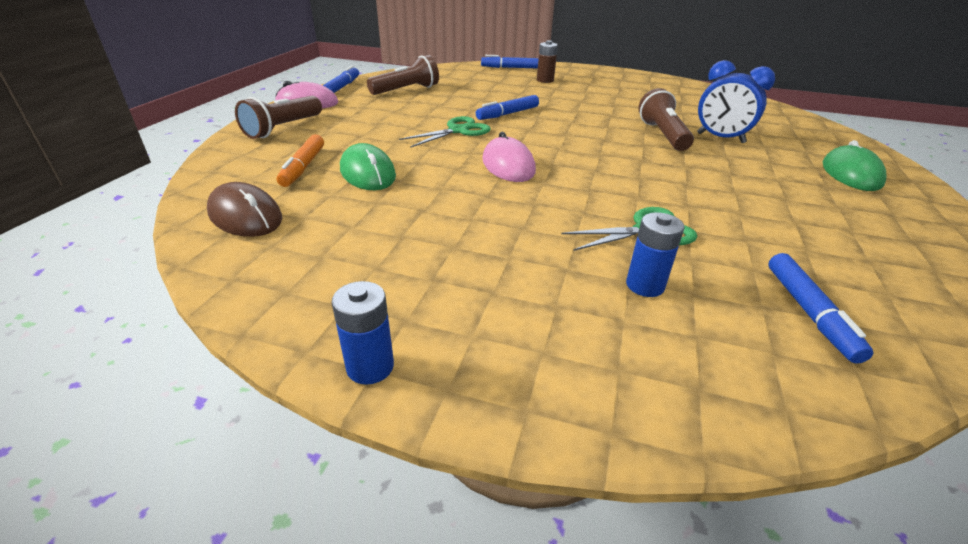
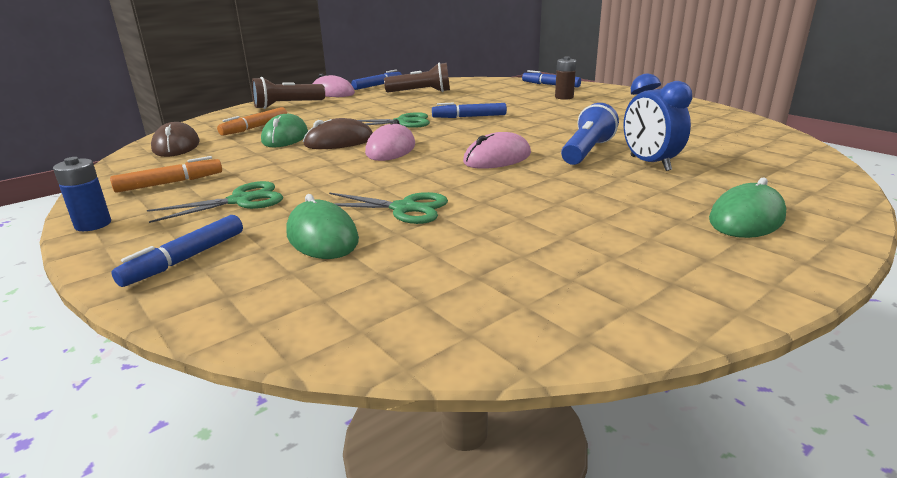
camera: 35 degrees right, 10 degrees down
(350, 272) = (170, 183): none -> orange marker
(439, 167) = (339, 141): none -> brown mouse
(484, 270) = (241, 200): none -> green scissors
(614, 156) = (497, 158): none -> pink mouse
(645, 285) = (322, 236): blue battery -> green mouse
(662, 135) = (587, 151): brown flashlight -> blue flashlight
(809, 312) = (411, 289): blue marker -> blue marker (186, 259)

